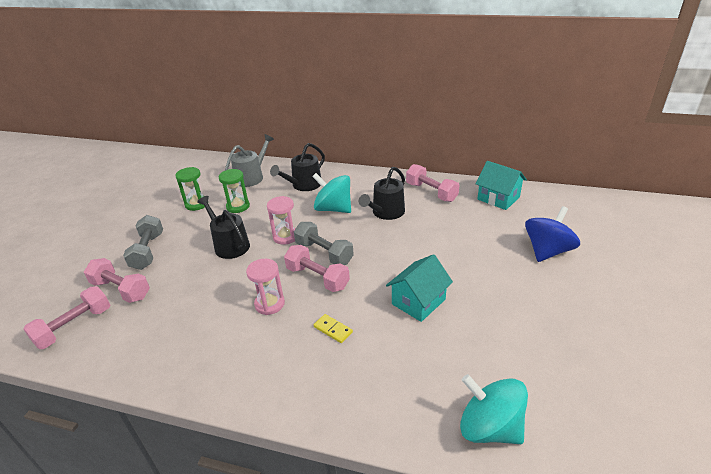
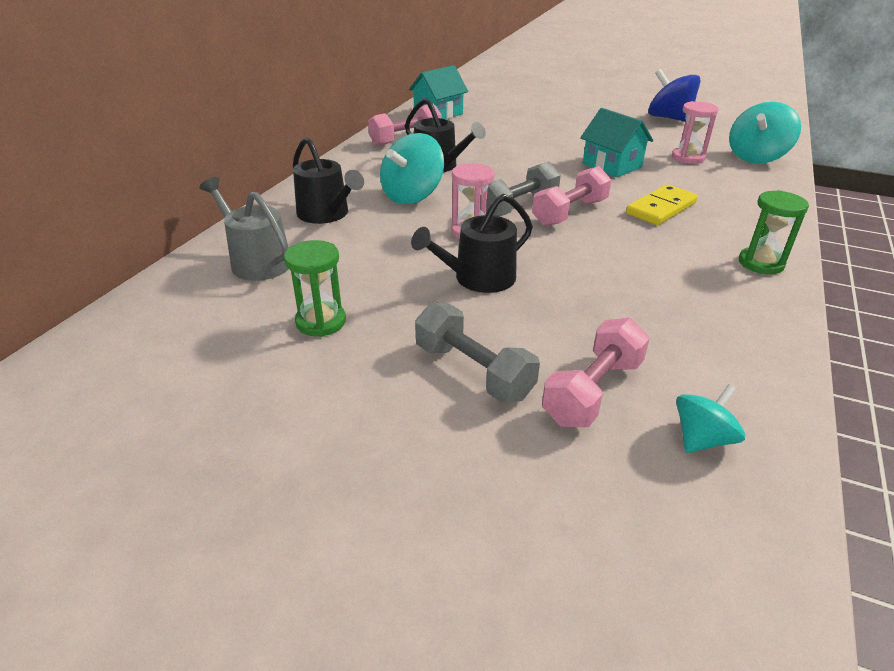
camera: 85 degrees left, 0 degrees up
(74, 327) = (702, 439): pink dumbbell -> turquoise spinning top
(148, 251) = (473, 371): grey dumbbell -> grey dumbbell turned 45 degrees clockwise
(238, 206) = (359, 273): green hourglass -> green hourglass (761, 263)
(269, 304) = (621, 244): pink hourglass -> pink hourglass (688, 158)
(333, 330) = (661, 208): yellow domino -> yellow domino, size x1.73
(547, 251) = (537, 110): blue spinning top -> blue spinning top (669, 118)

